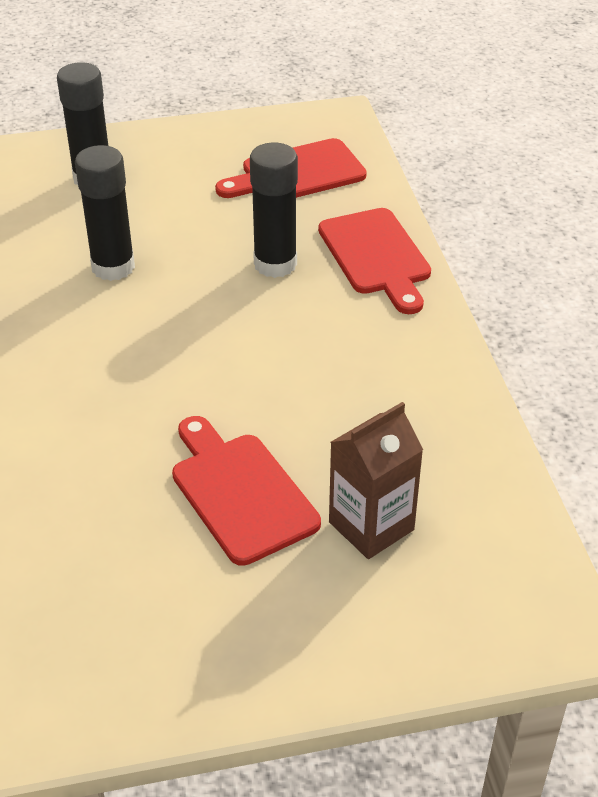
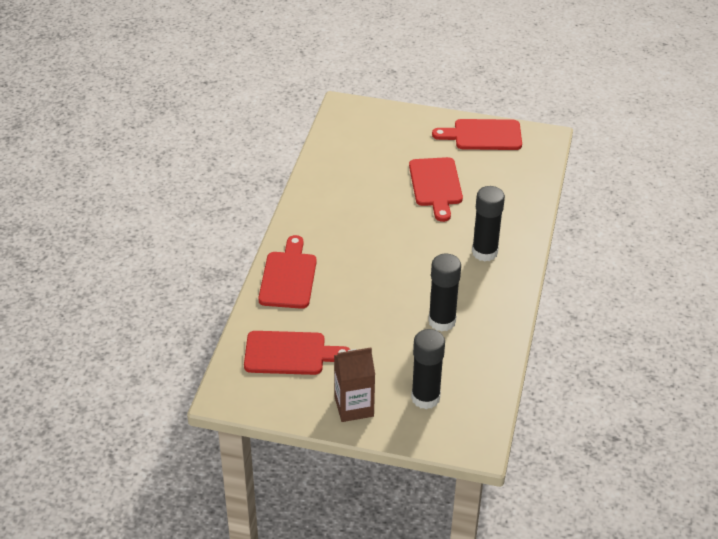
camera: 155 degrees left, 0 degrees up
(200, 667) = (483, 135): none -> red cutting board
(275, 264) = (348, 291): black glue stick -> black glue stick (484, 252)
(371, 526) = (389, 157): brown carton -> brown carton (354, 407)

